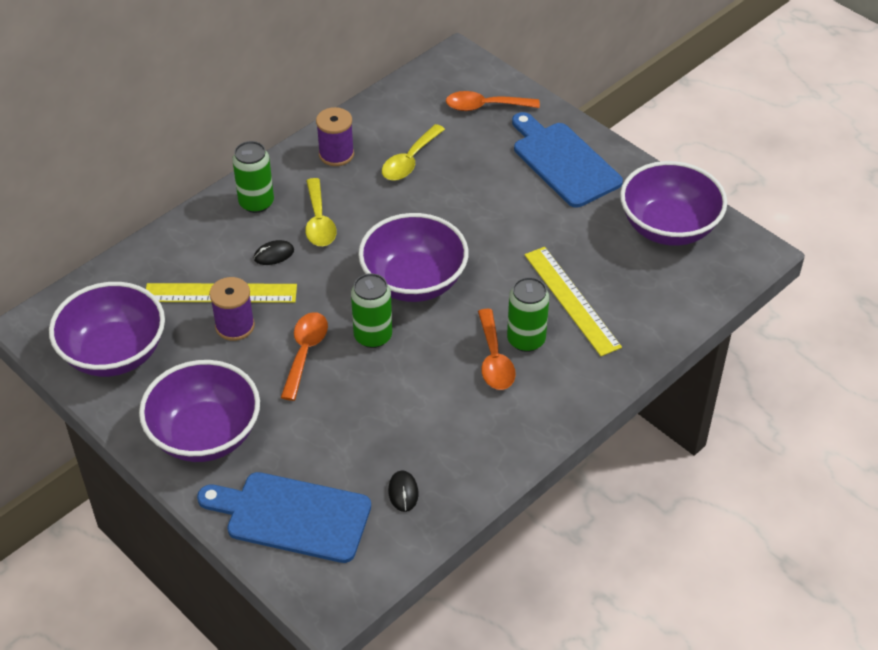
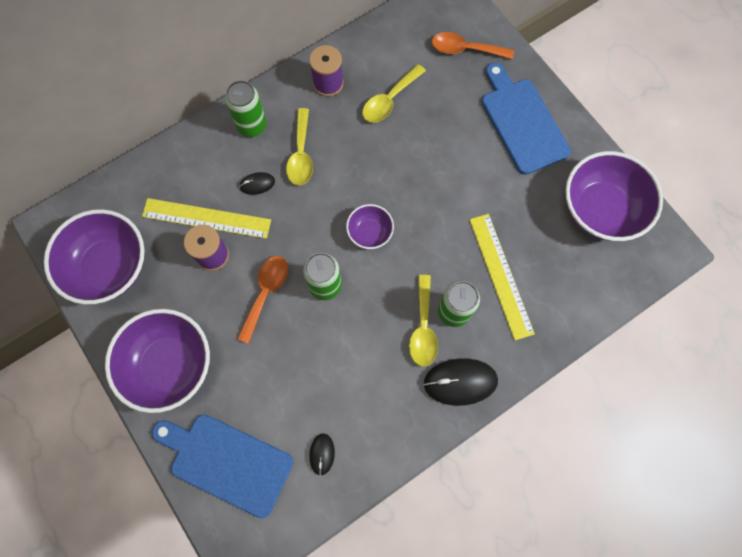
camera: 10 degrees right, 25 degrees up
(414, 281) = (370, 232): purple bowl -> purple bowl, size x0.50
(494, 359) = (423, 327): orange spoon -> yellow spoon
(548, 402) = (460, 382): none -> black mouse

